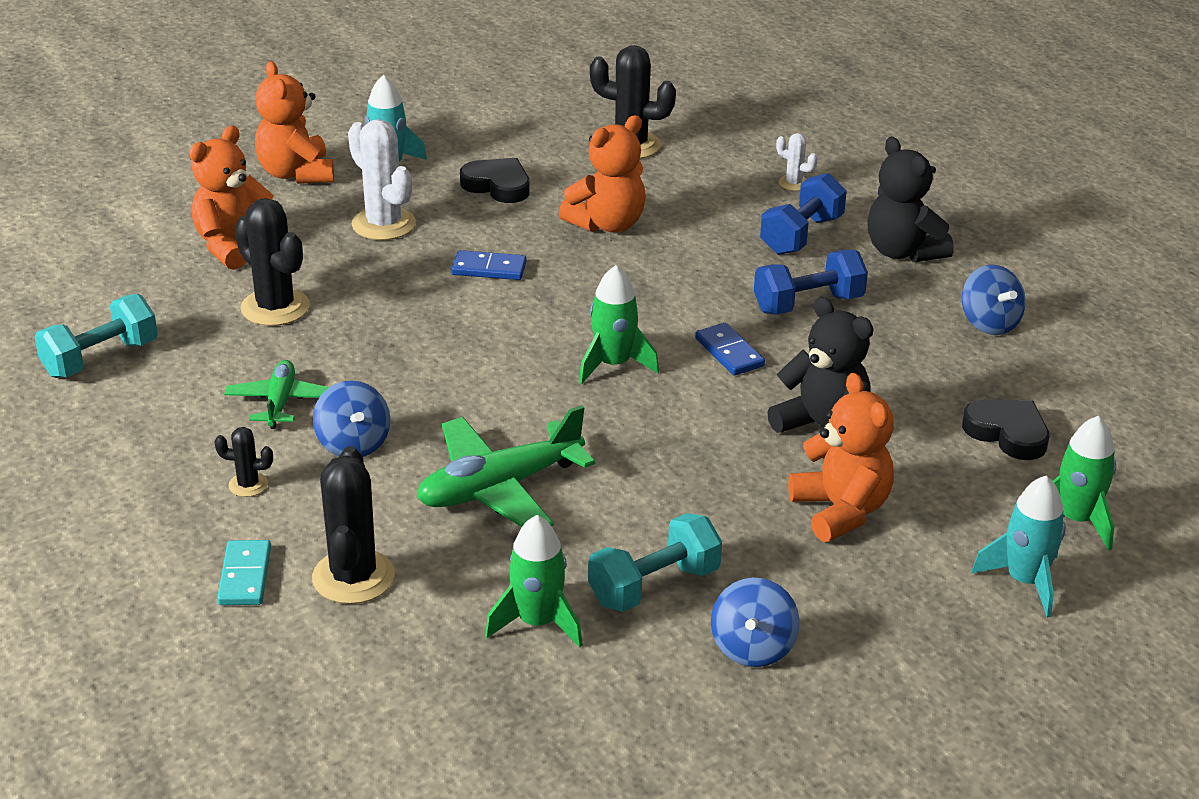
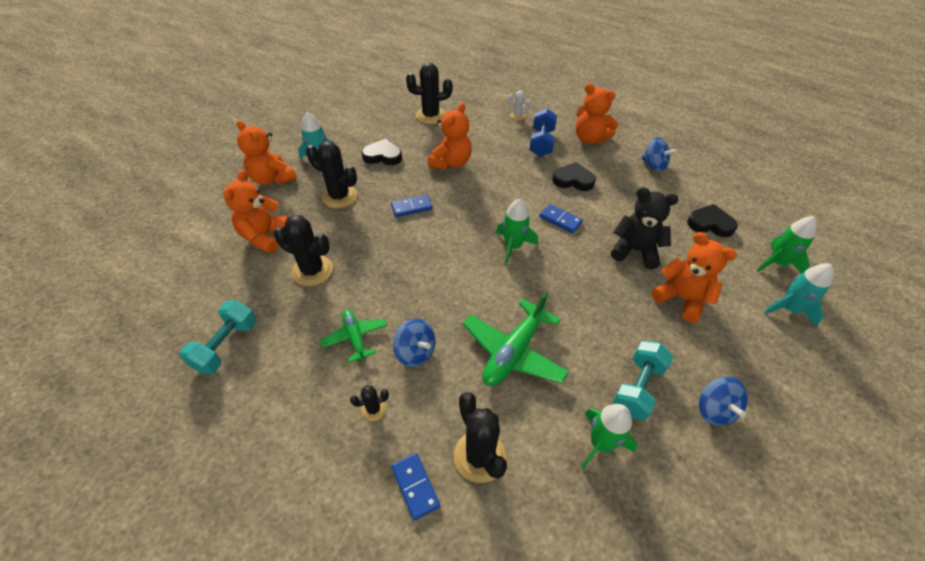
camera: 25 degrees left, 15 degrees up
(245, 576) = (415, 486): turquoise domino -> blue domino
(383, 224) = (339, 196): white cactus -> black cactus
(808, 304) = (573, 180): blue dumbbell -> black heart
(903, 252) = (590, 139): black teddy bear -> orange teddy bear

